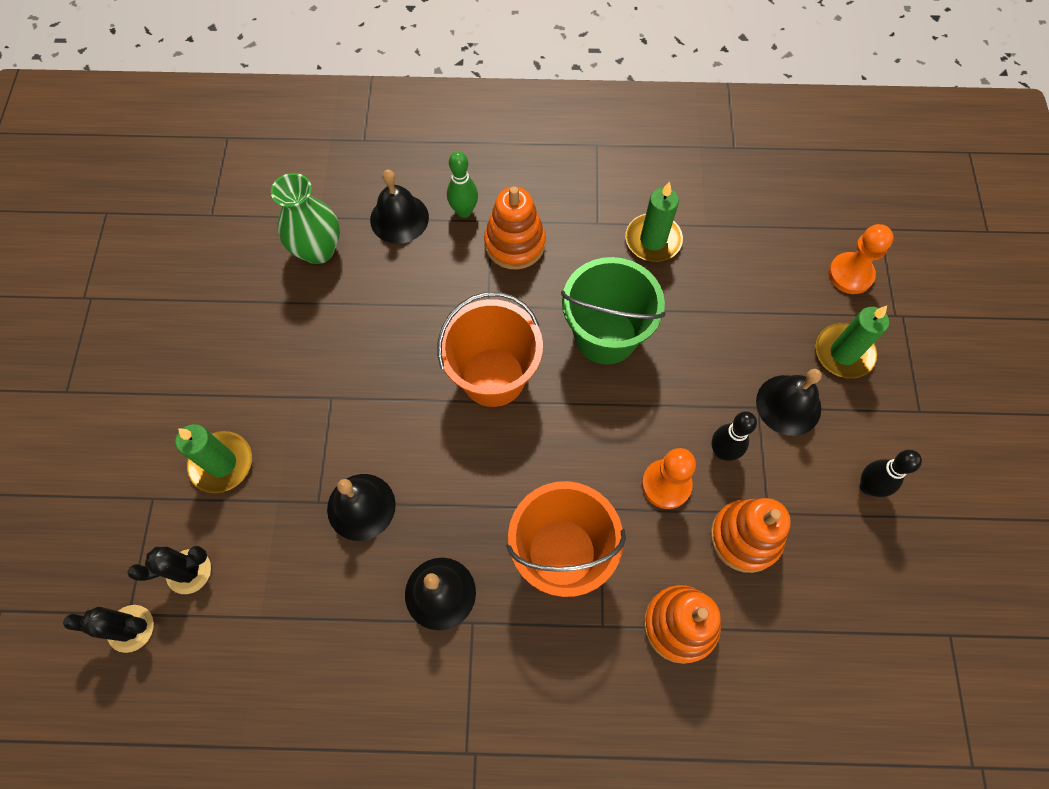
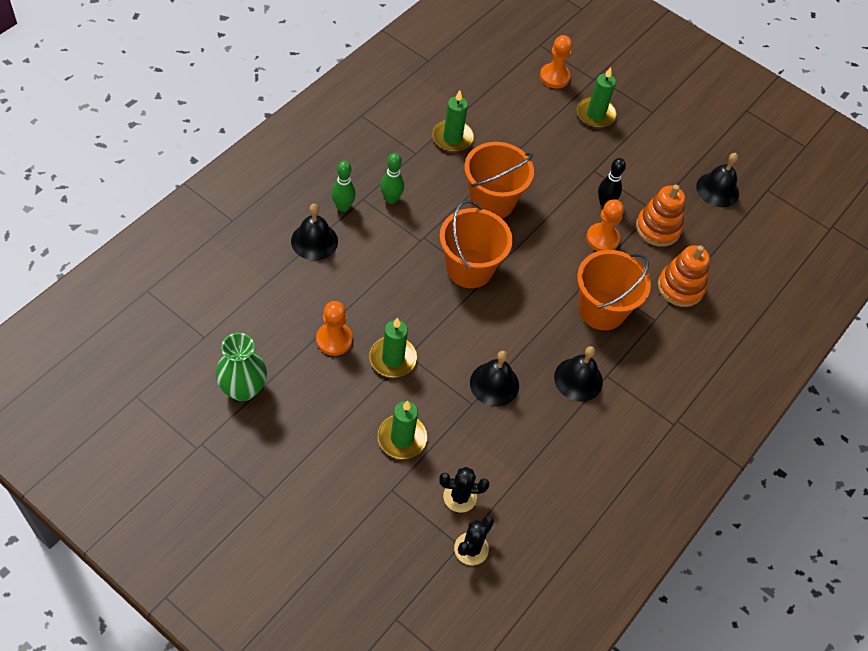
camera: 60 degrees left, 10 degrees down
(189, 571) = (460, 497): black cactus -> black cactus turned 75 degrees clockwise
(294, 319) = (334, 340): none -> orange pawn
(314, 386) = (393, 358): none -> green candle
(318, 250) = (295, 296): green vase -> green vase (243, 389)
(515, 244) = (391, 199): orange stacking toy -> green bowling pin
(605, 336) = (492, 201): green bucket -> orange bucket
(788, 405) = (603, 157): black bell -> black bell (717, 189)
(868, 486) = (673, 161): black bowling pin -> none

